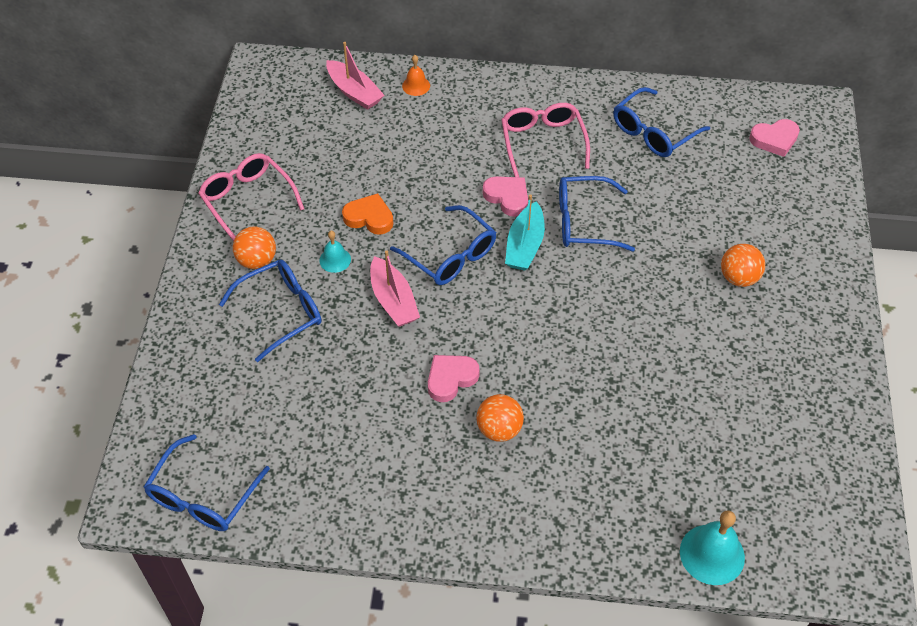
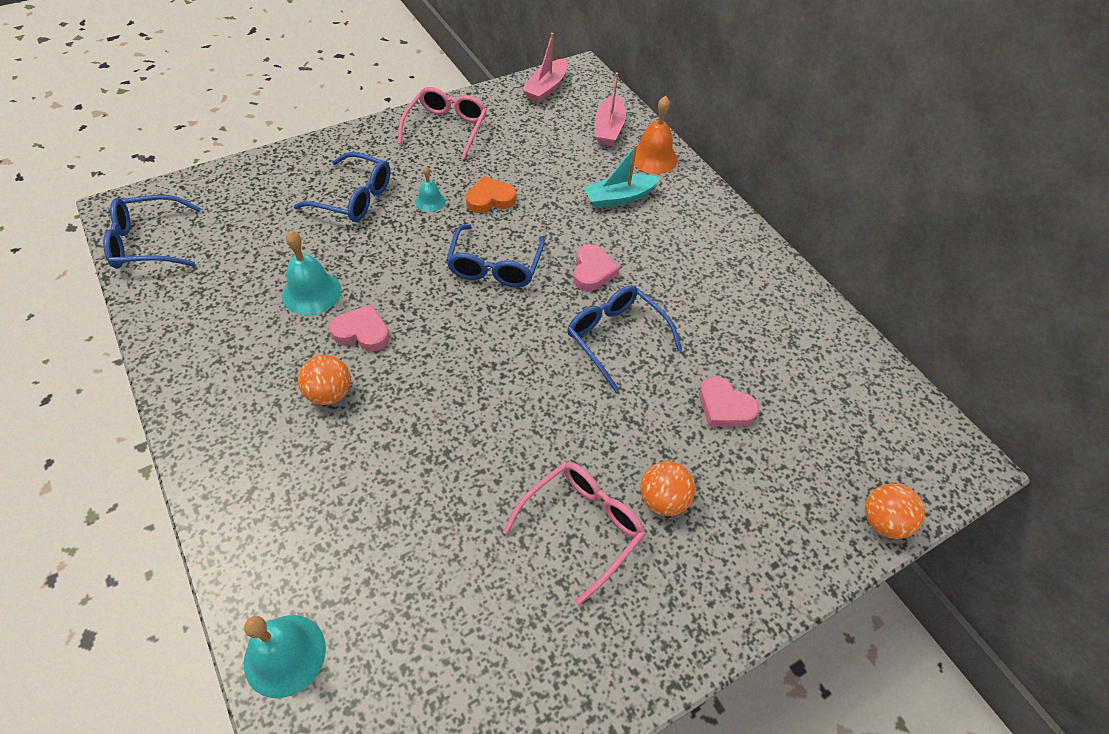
camera: 50 degrees right, 0 degrees up
(257, 261) = (393, 161): orange ball -> orange ball (882, 521)
(369, 217) = (490, 199): orange heart -> orange heart turned 90 degrees counterclockwise
(376, 394) = (312, 292): none -> turquoise bell
(393, 300) = (417, 255): pink boat -> pink boat (546, 88)
(416, 85) = (653, 158): orange bell -> orange bell, size x1.73
(524, 245) = (549, 309): turquoise boat -> turquoise boat (619, 198)
(542, 142) = (678, 263): pink glasses -> pink glasses (582, 526)
(653, 132) = (774, 336): blue glasses -> none
(774, 139) = (876, 441): pink heart -> pink heart (724, 407)

